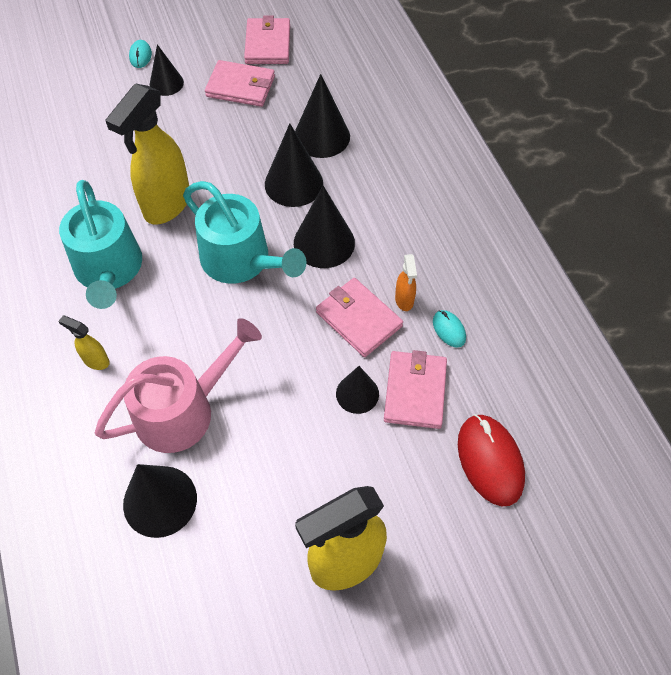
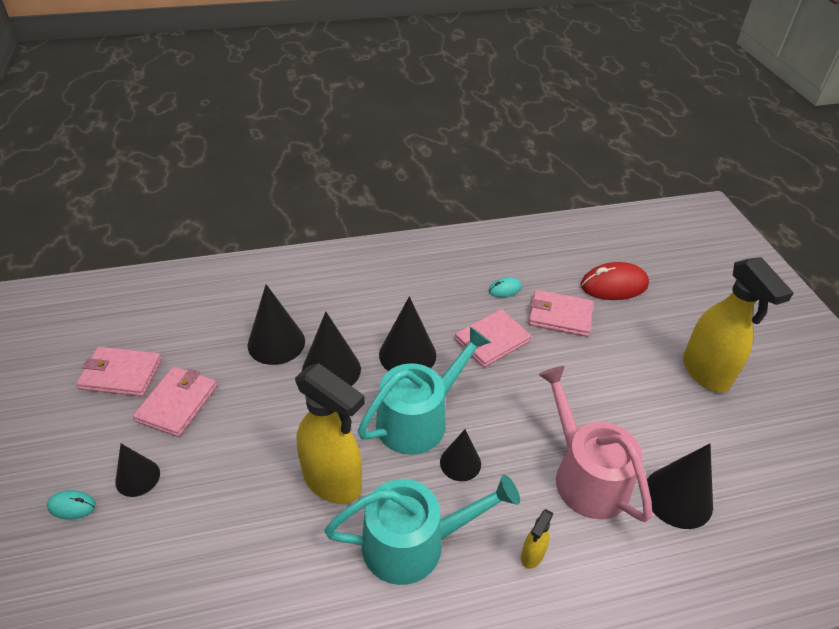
camera: 85 degrees left, 15 degrees down
(357, 393) = (563, 350): black cone -> black cone (460, 463)
(404, 300) = (475, 310): orange spray bottle -> none

